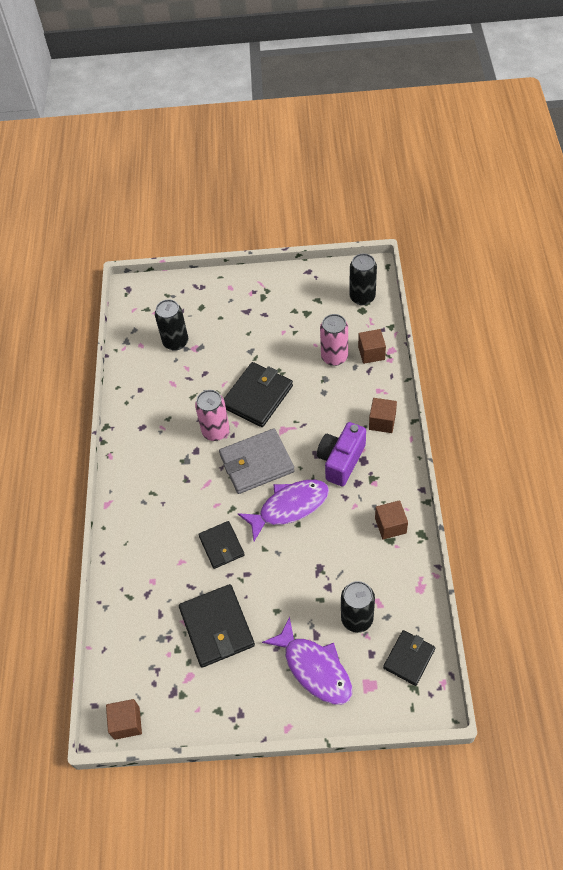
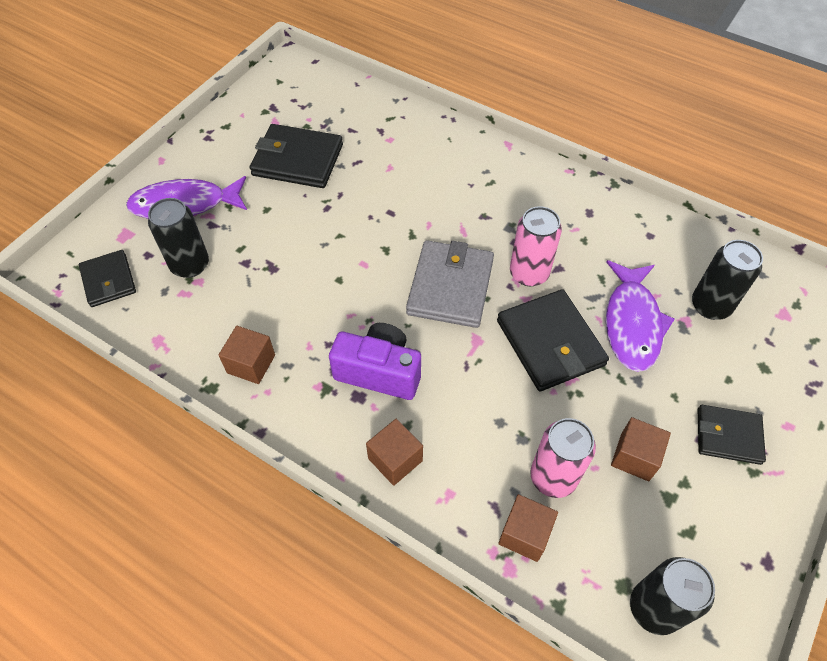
camera: 120 degrees right, 0 degrees up
(126, 723) = (280, 72): brown cube -> brown cube (634, 457)
(221, 546) = (376, 204): black wallet -> black wallet (728, 436)
(289, 507) = (366, 284): purple fish -> purple fish (632, 324)
(341, 461) = (379, 372): purple camera -> purple camera turned 45 degrees counterclockwise

